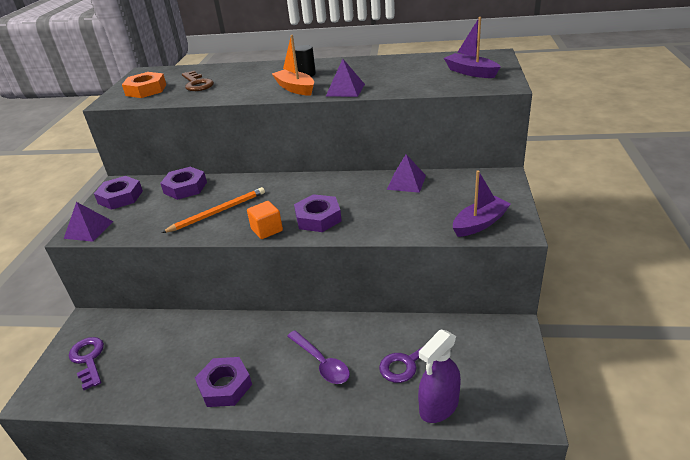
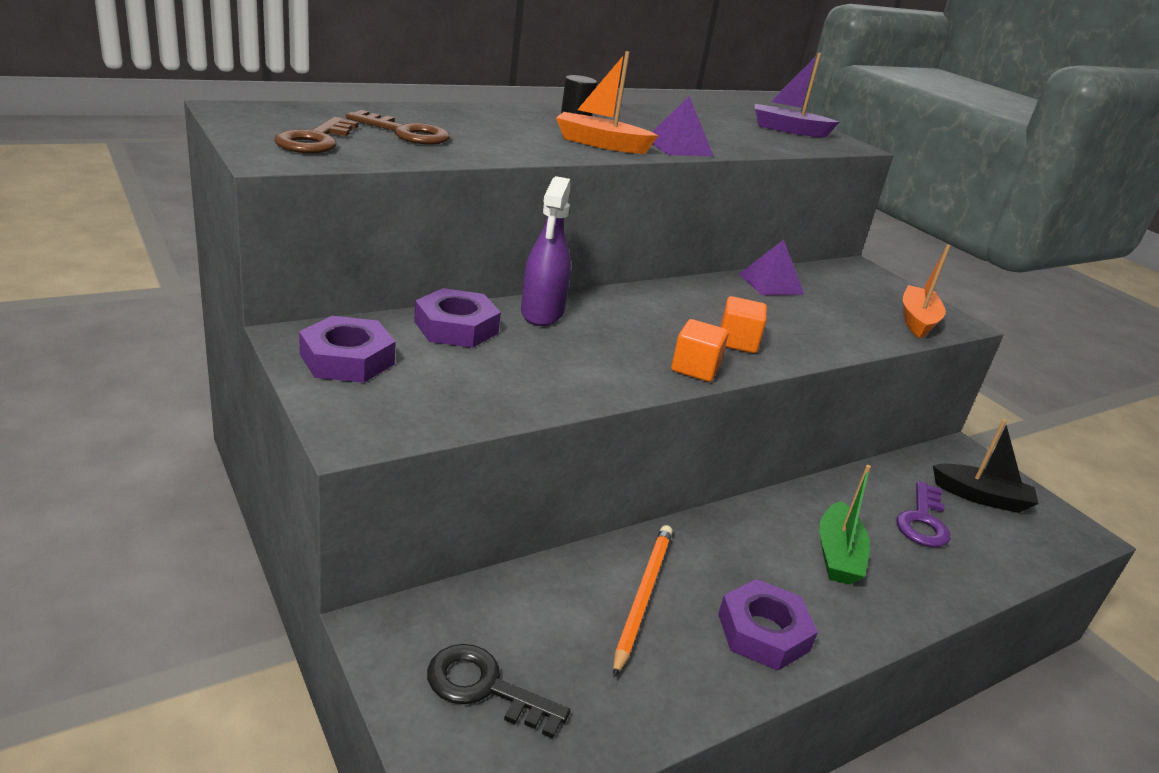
camera: 45 degrees left, 5 degrees down
(88, 359) = (485, 688): purple key -> black key
(89, 229) = (375, 424): purple pyramid -> none
(146, 90) = (315, 140): orange nut -> brown key
(218, 212) = (579, 356): orange pencil -> orange pencil (643, 596)
(318, 218) = (737, 342): purple nut -> orange cube
(321, 363) = (837, 555): purple spoon -> green boat
(439, 406) = (1007, 556): purple spray bottle -> purple spray bottle (542, 313)
(479, 223) = (917, 321): purple boat -> orange boat
(479, 363) = (981, 497): none -> black boat

